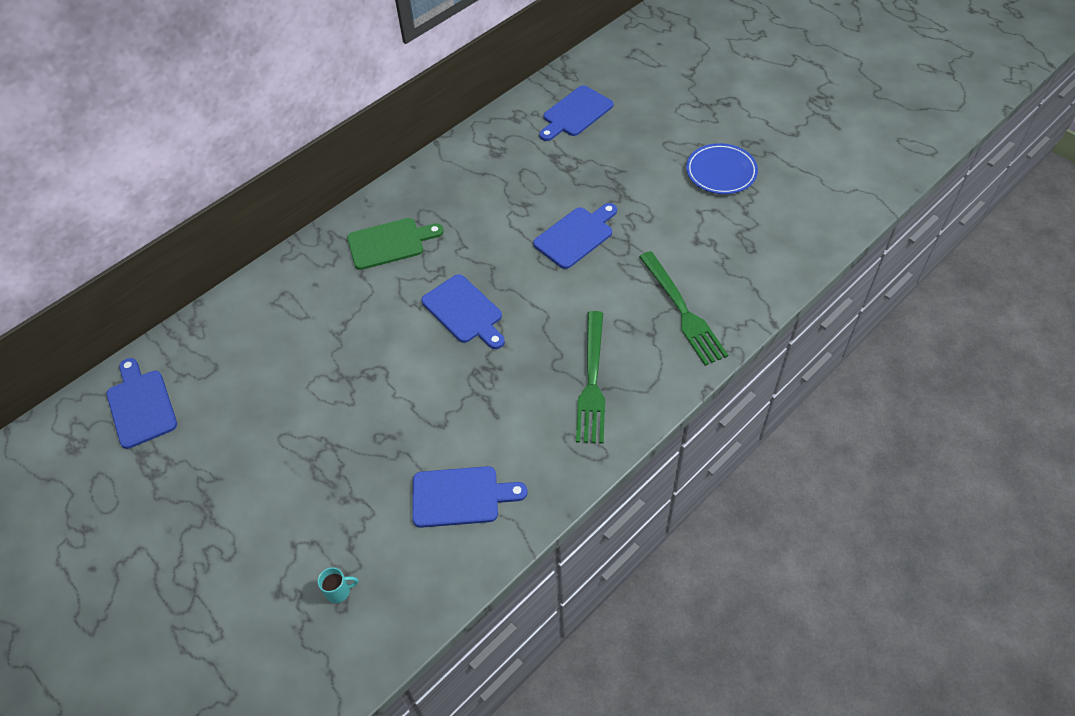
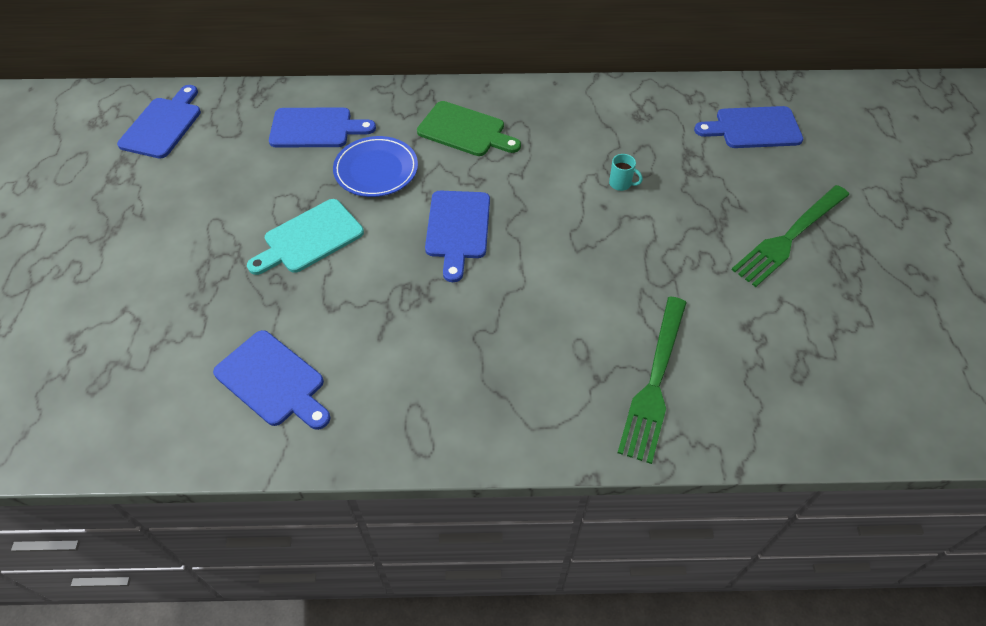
camera: 40 degrees right, 0 degrees up
(339, 591) = (106, 375): turquoise mug -> turquoise mug (621, 184)
(369, 394) = (309, 238): none -> turquoise cutting board
(576, 236) = (630, 235): blue cutting board -> blue cutting board (316, 128)
(592, 381) = (493, 376): green fork -> green fork (789, 237)
(721, 172) = (849, 278): blue plate -> blue plate (376, 170)

